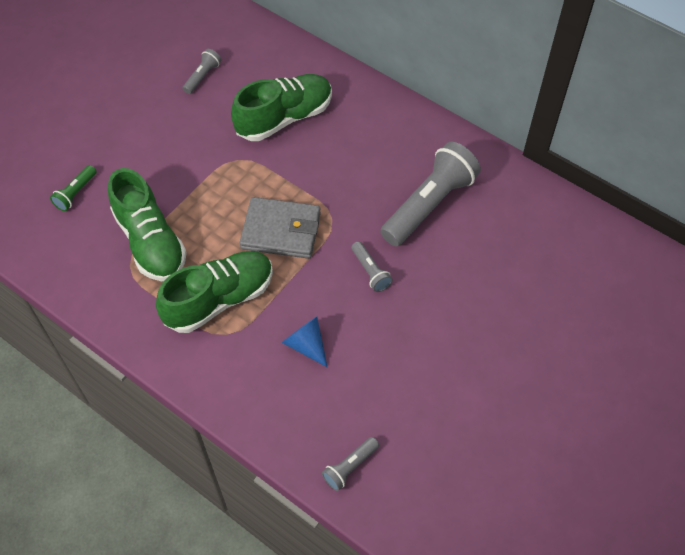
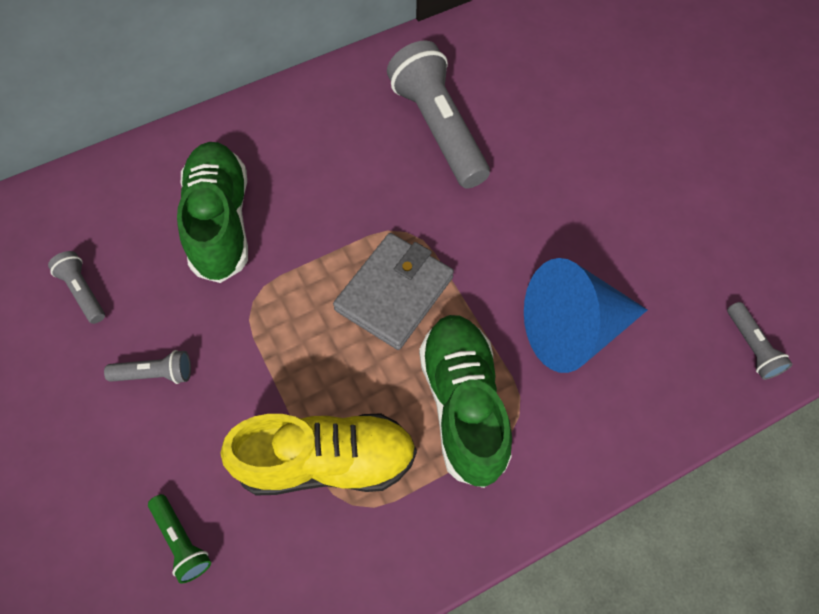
camera: 65 degrees left, 5 degrees up
(150, 241) = (326, 462): green shoe -> yellow shoe
(306, 345) = (573, 329): blue cone -> blue cone, size x1.87
(370, 272) = (501, 222): grey flashlight -> grey flashlight (155, 374)

